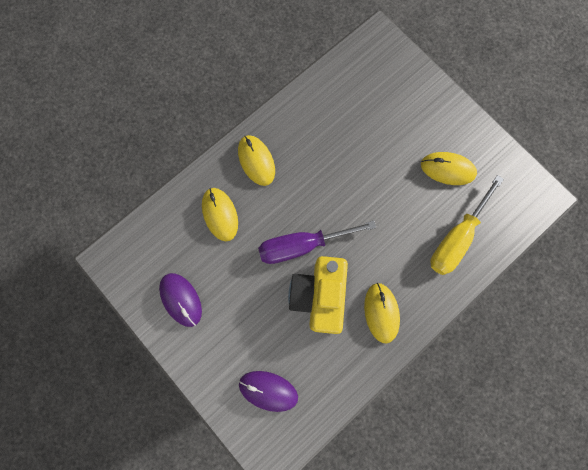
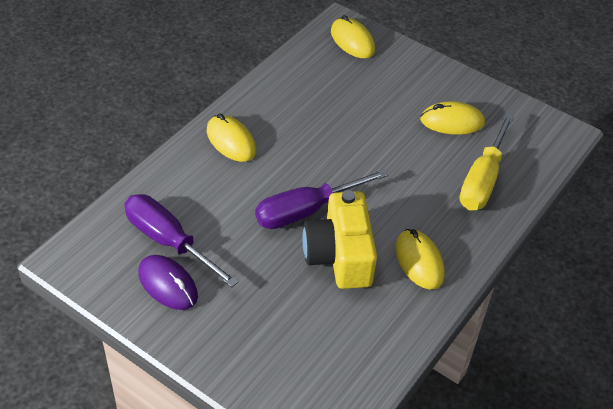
camera: 15 degrees left, 30 degrees down
(189, 257) = (169, 241): none -> purple screwdriver
(220, 214) = (199, 195): yellow mouse -> yellow mouse (352, 41)
(268, 390) = (302, 361): purple mouse -> none

